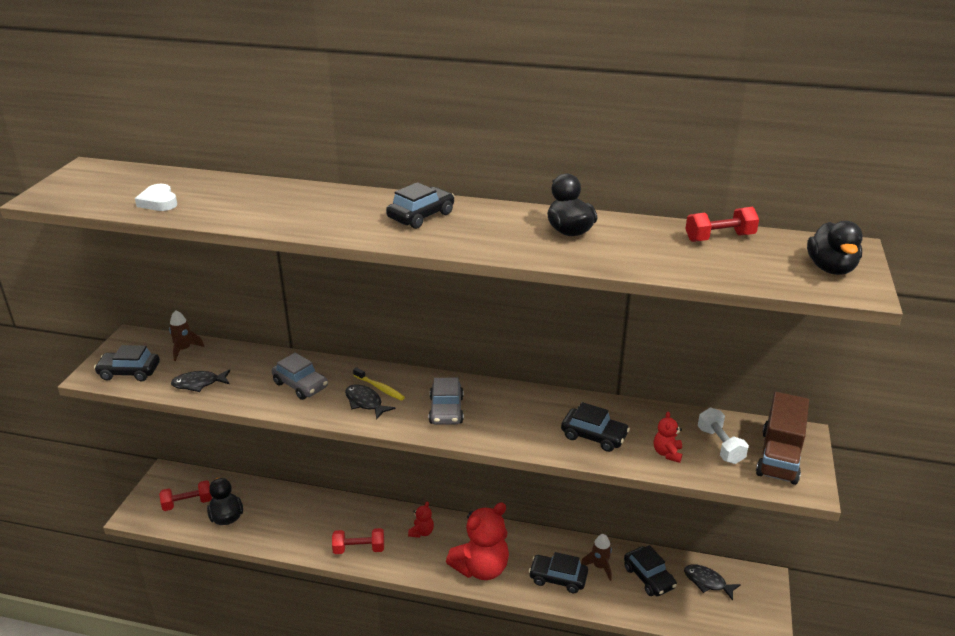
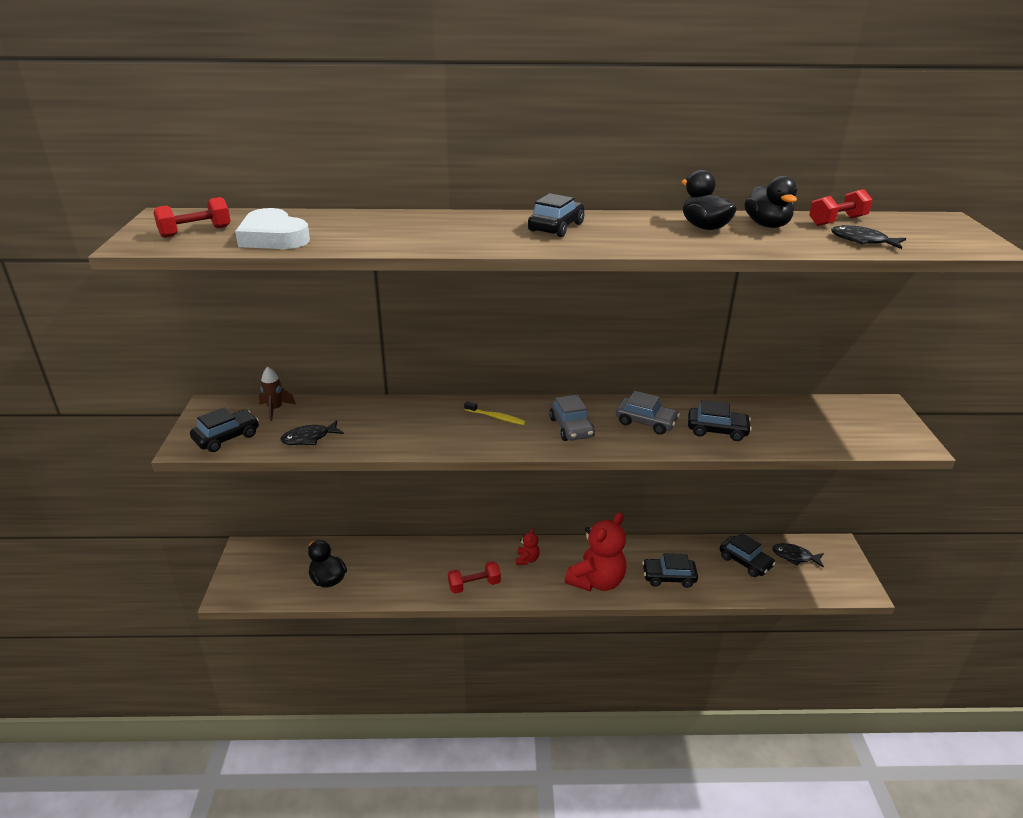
camera: 15 degrees left, 0 degrees up
(129, 372) = (227, 437): black car -> black car turned 150 degrees clockwise
(159, 202) = (273, 237): white heart -> white heart, size x1.61
(187, 503) = (281, 573): red dumbbell -> red dumbbell (196, 232)
(300, 385) = (416, 425): grey car -> grey car (646, 422)
(365, 402) = (490, 432): black fish -> black fish (862, 241)
(599, 566) = (699, 560): brown rocket -> none
(667, 453) = (788, 435): red teddy bear -> none
(720, 445) = (827, 422): white dumbbell -> none
(779, 456) = (879, 424): brown truck -> none
(830, 268) = (949, 234): black duck -> black duck (767, 225)

